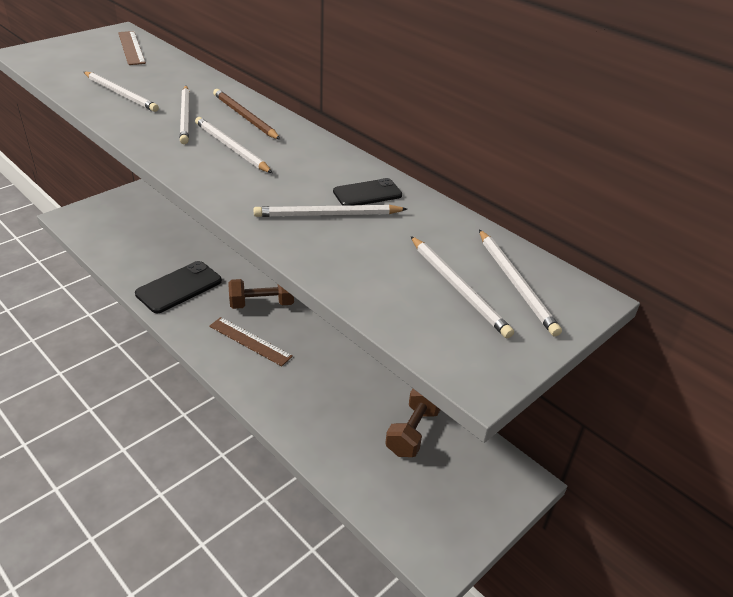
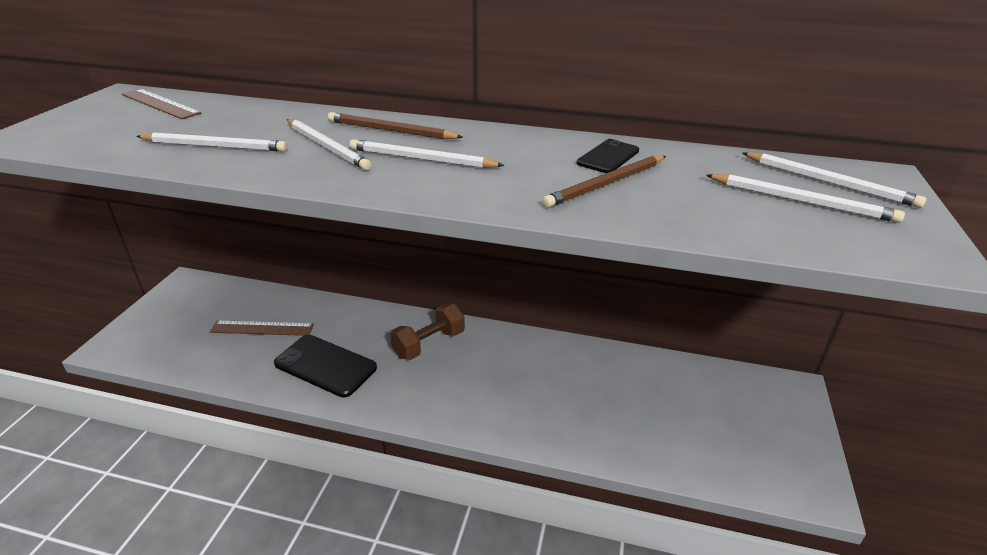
camera: 30 degrees left, 5 degrees down
(179, 287) = (325, 365): black phone -> black phone turned 75 degrees counterclockwise
(250, 341) = (454, 384): brown ruler -> brown ruler (262, 328)
(328, 215) = (606, 184): white pencil -> brown pencil
(413, 431) = (678, 392): brown dumbbell -> none

